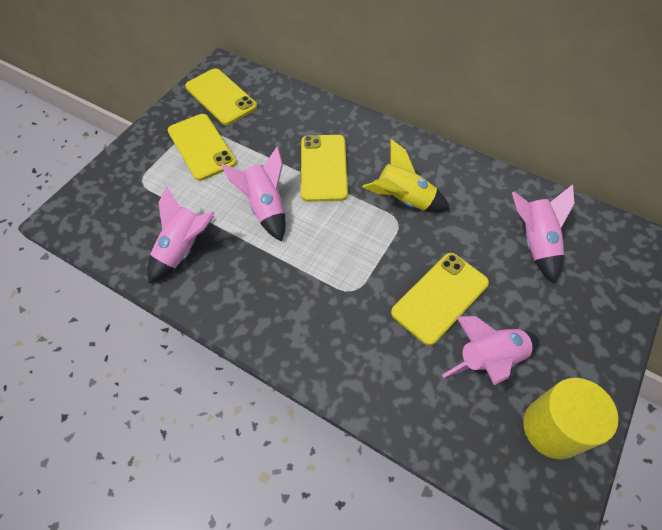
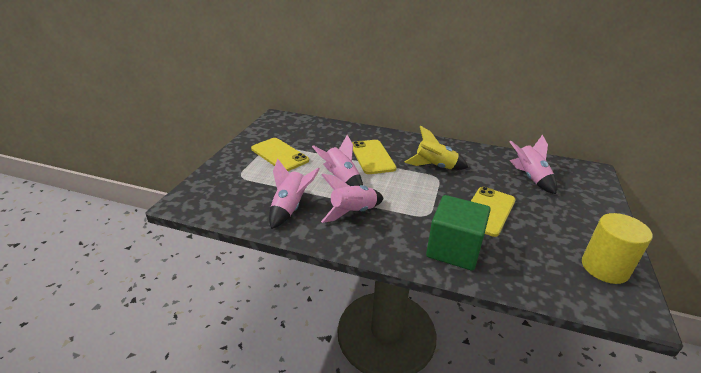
camera: 15 degrees left, 25 degrees down
(221, 97) = (283, 130): yellow phone -> none
(363, 357) = (454, 249): none -> green cube
(489, 359) = (540, 238): pink rocket -> pink rocket (353, 212)

